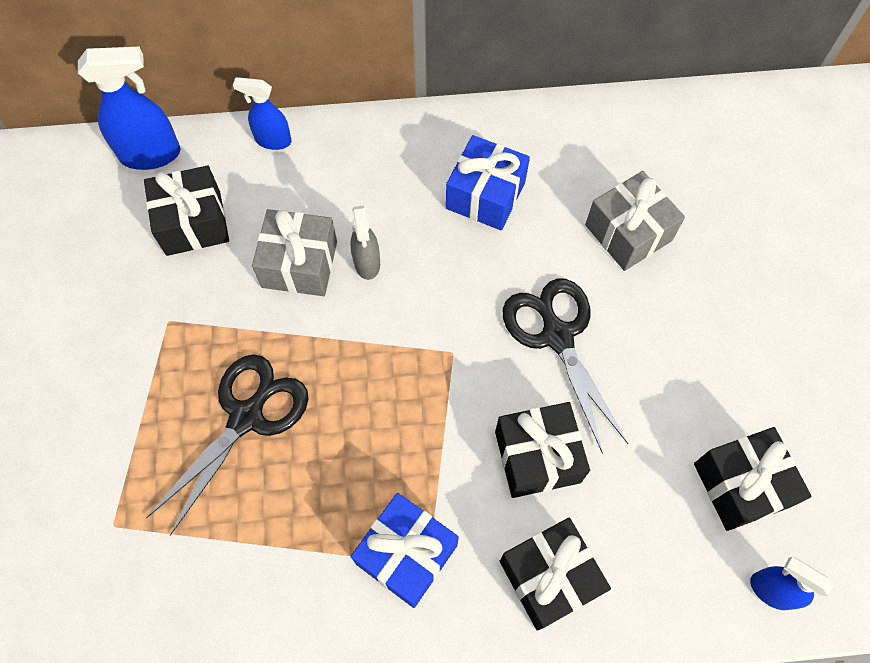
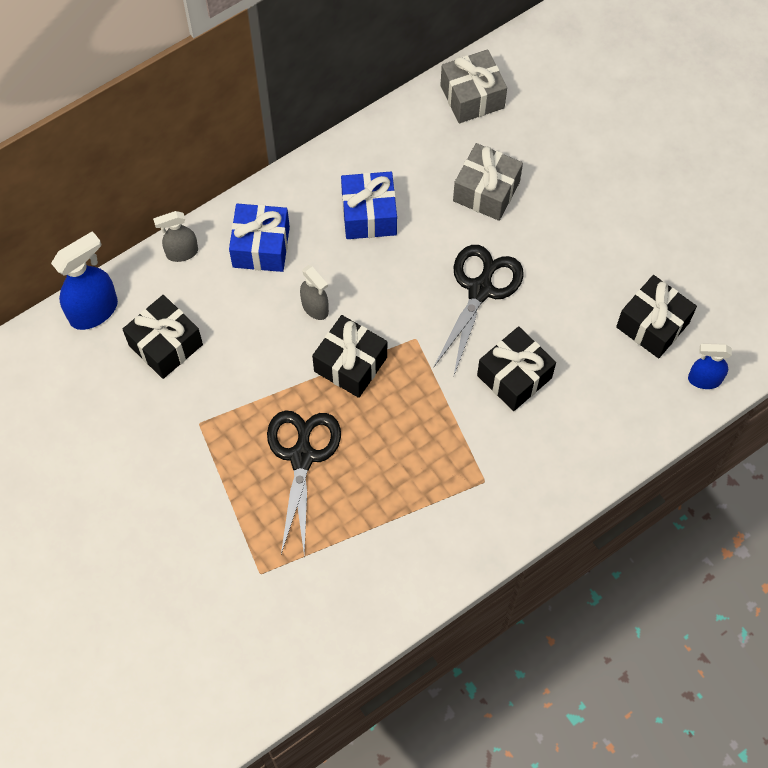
camera: 30 degrees left, 0 degrees up
(273, 140) = (181, 253): blue spray bottle -> grey spray bottle
(299, 264) = (266, 334): grey gift -> grey gift (472, 97)
(406, 554) = (467, 483): blue gift -> blue gift (261, 247)
(549, 577) = (566, 446): black gift -> black gift (350, 364)
(557, 336) = (480, 290): black scissors -> black scissors turned 75 degrees clockwise

